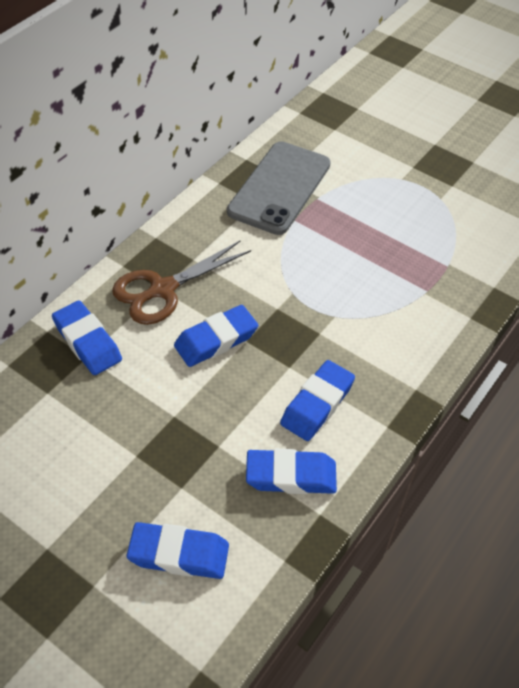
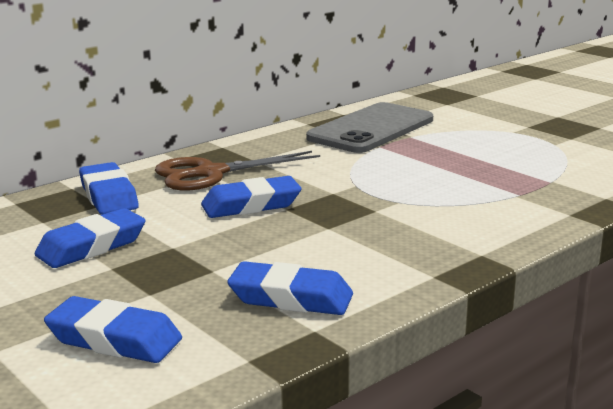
camera: 15 degrees right, 30 degrees down
(317, 404) = (349, 253): blue eraser -> blue eraser (92, 246)

